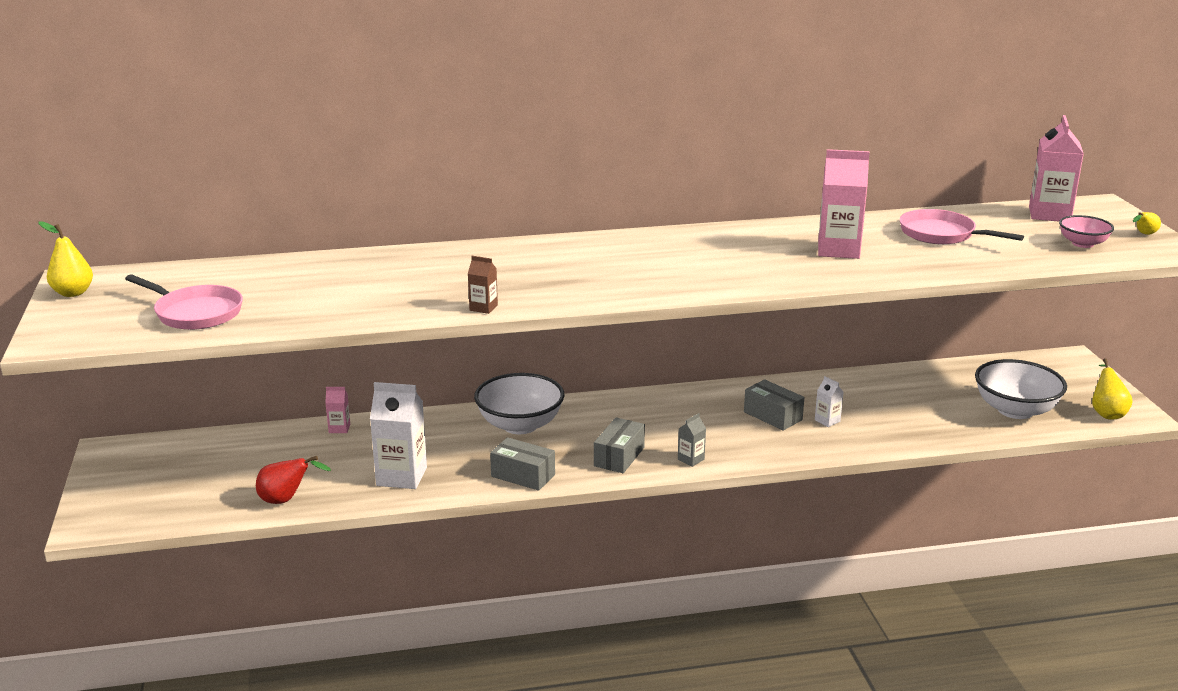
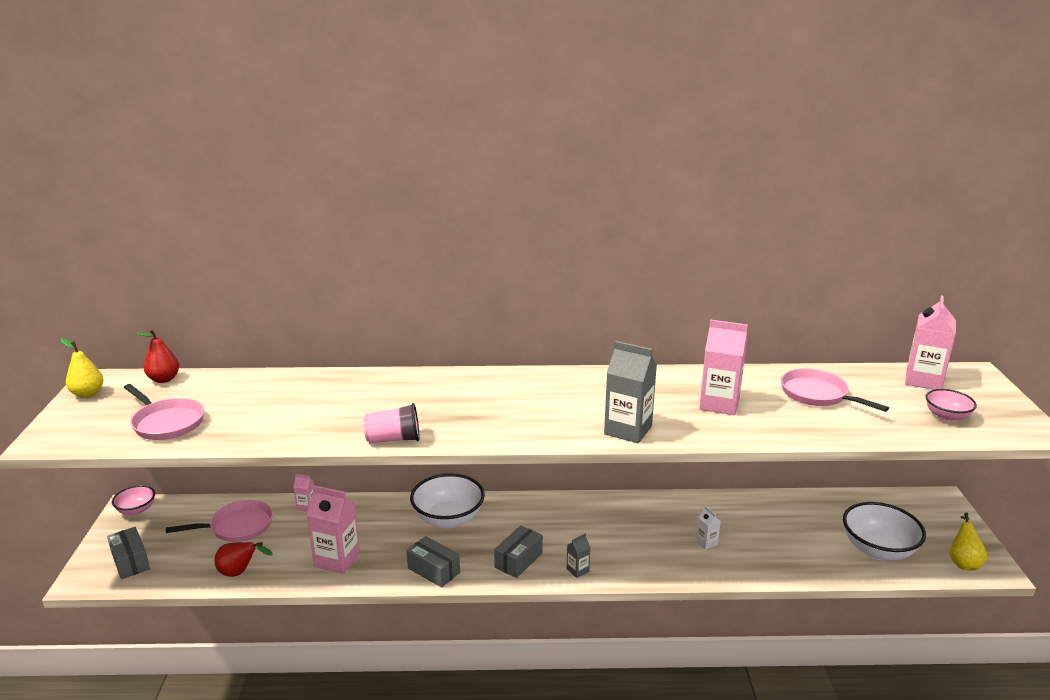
camera: 10 degrees right, 0 degrees up
(120, 451) = (136, 510): none -> pink bowl
(163, 272) = (164, 379): none -> red pear
(261, 456) = (237, 527): none -> pink pan
(401, 476) = (337, 560): white carton -> pink carton
(483, 308) = (393, 439): brown carton -> pink cup
(747, 280) = (628, 430): none -> grey carton
(772, 416) = (660, 532): grey box -> grey box (130, 561)
(1144, 234) = (1008, 410): yellow pear -> none

